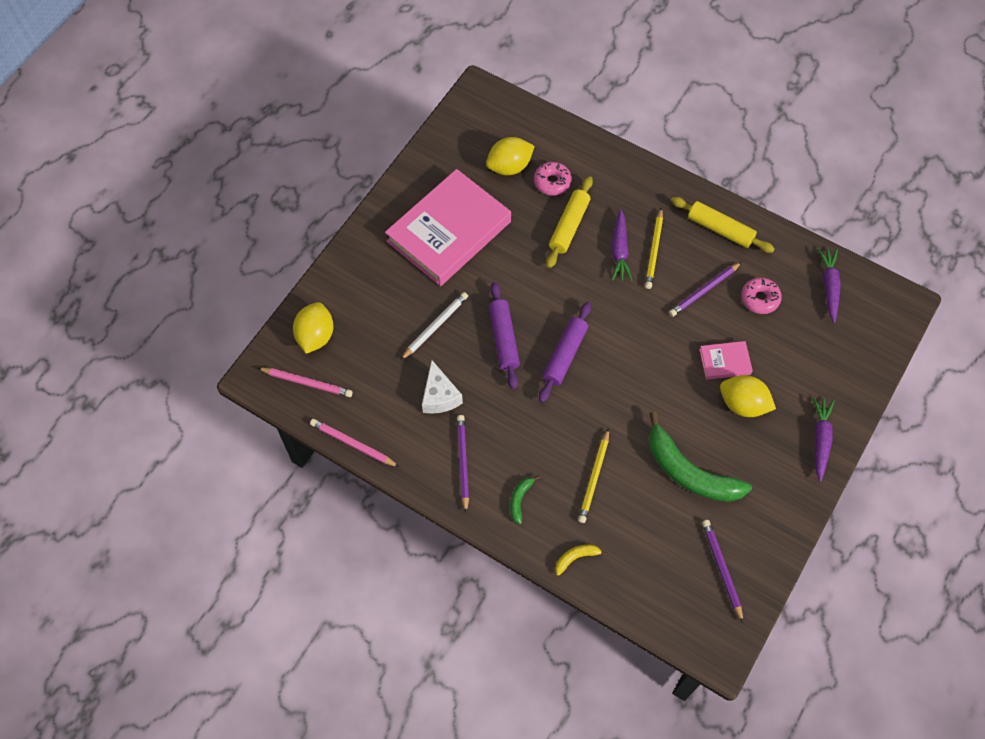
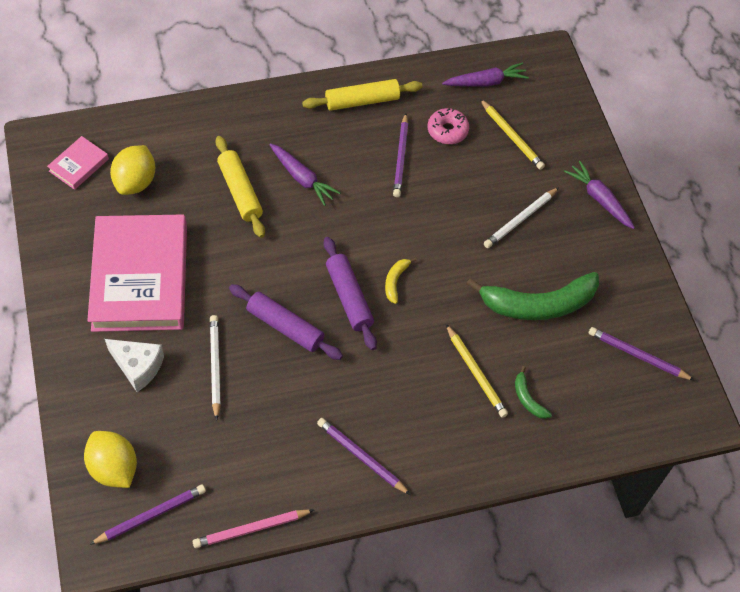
camera: 50 degrees left, 5 degrees down
(307, 383) = (151, 515): pink pencil -> purple pencil
(439, 396) = (282, 421): white cheese -> white cheese (138, 367)
(520, 499) = (439, 443): green banana -> green banana (527, 398)
(552, 182) = (187, 167): pink donut -> none
(576, 557) = (530, 447): yellow banana -> yellow banana (395, 281)
(654, 250) = (329, 157): yellow pencil -> yellow pencil (512, 136)
(725, 362) = (474, 199): pink book -> pink book (79, 165)
(743, 404) = (520, 219): yellow lemon -> white pencil
(829, 286) = (485, 82): purple carrot -> purple carrot turned 120 degrees clockwise

